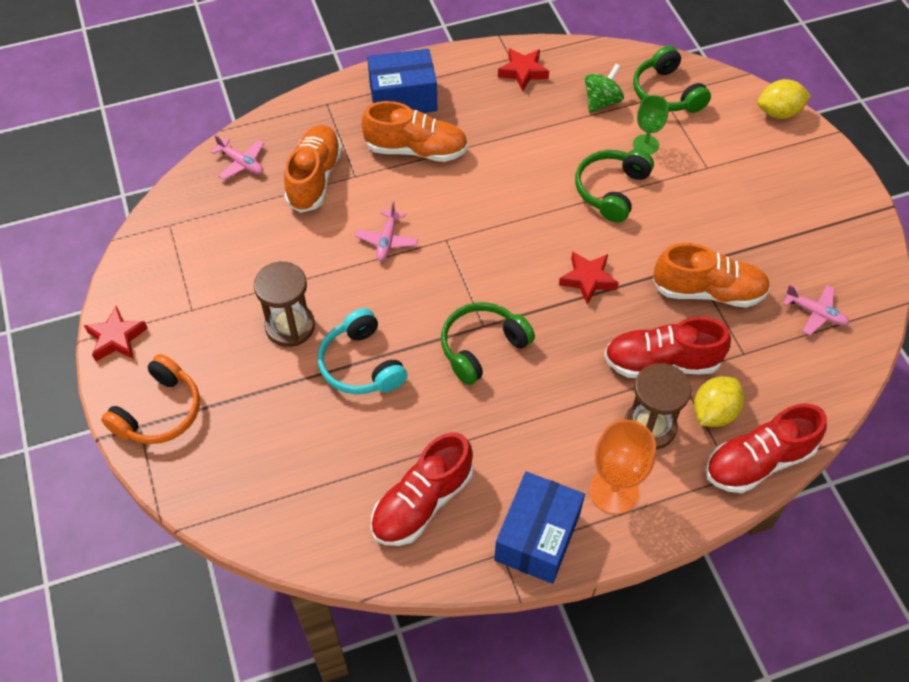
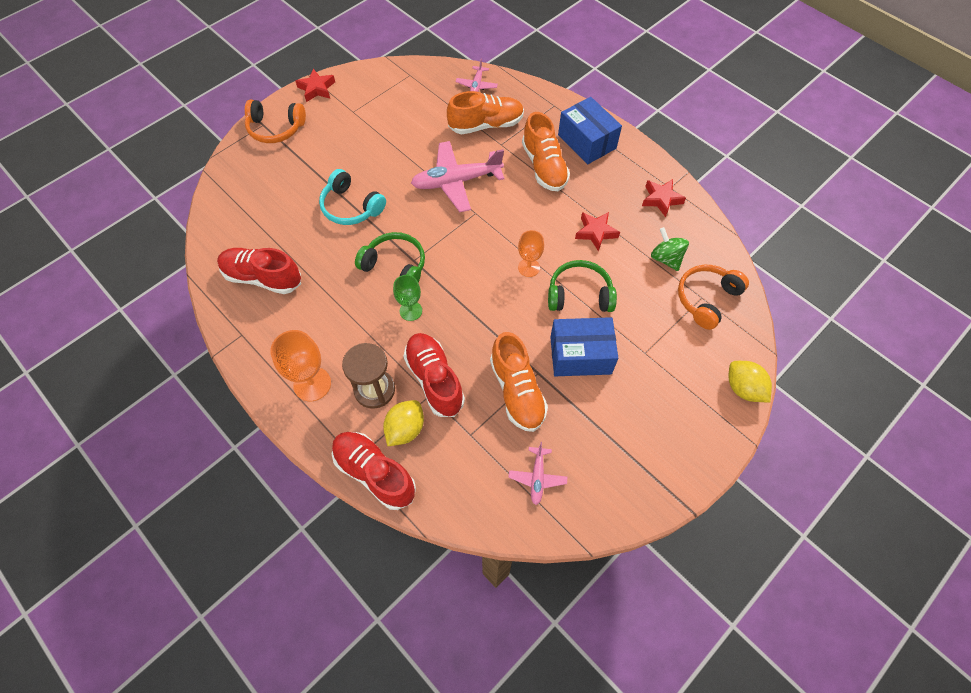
camera: 65 degrees right, 5 degrees up
(290, 326) = (363, 161): brown hourglass -> none
(361, 364) = (351, 207): turquoise headphones -> turquoise headphones turned 90 degrees counterclockwise
(387, 240) = (456, 182): pink plane -> pink plane, size x1.97
(537, 537) = (260, 350): blue box -> blue box (580, 355)
(553, 220) = (528, 267): none -> orange goblet
(588, 279) = (485, 308): red star -> red star (596, 232)
(601, 102) = (666, 258): green spinning top -> green spinning top turned 135 degrees counterclockwise
(645, 144) = (641, 302): green goblet -> green goblet (410, 311)
(666, 93) = (706, 299): green headphones -> orange headphones
(714, 412) = (405, 429): yellow lemon -> yellow lemon turned 75 degrees counterclockwise

